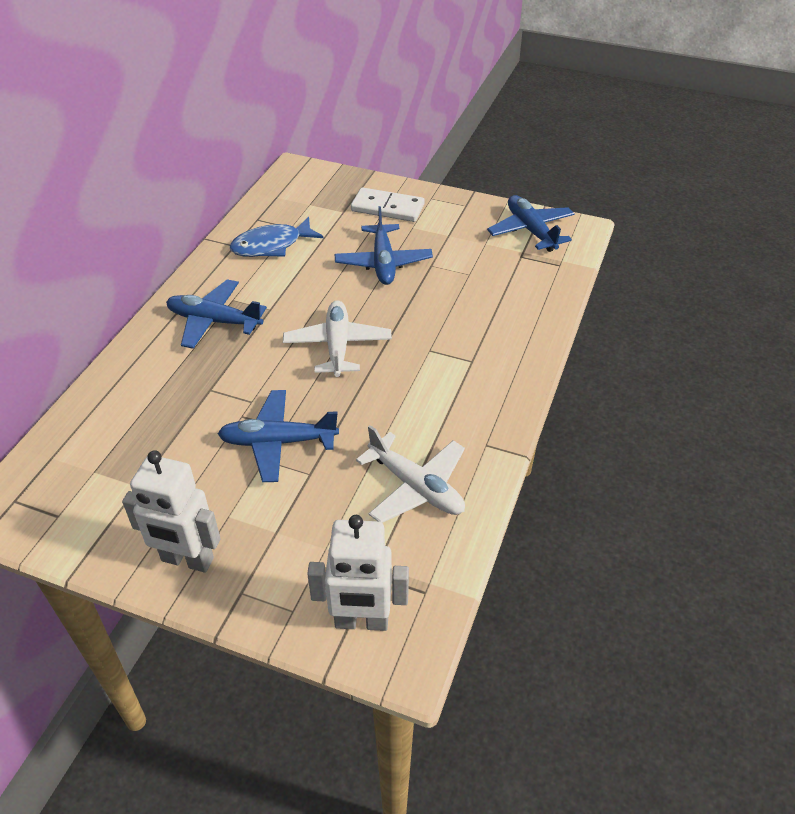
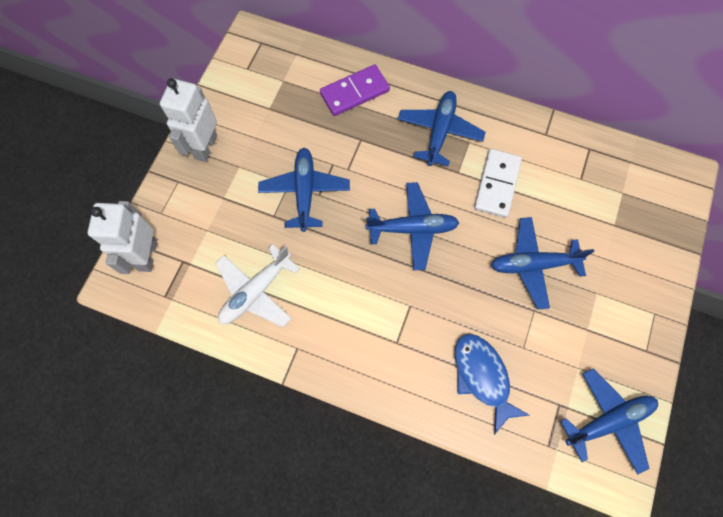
camera: 90 degrees right, 25 degrees up
(137, 395) = (354, 92): none -> purple domino
(271, 245) = (549, 165): blue fish -> blue fish (482, 376)
(337, 346) = (412, 229): white plane -> blue plane
(387, 208) = (628, 268): white domino -> white domino (497, 184)

